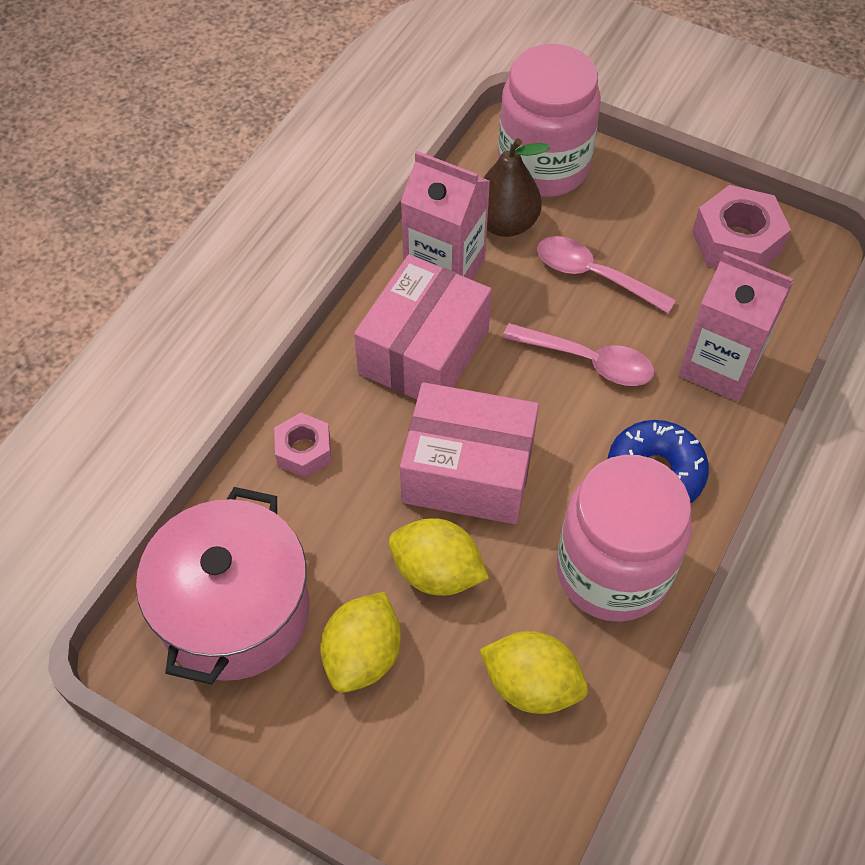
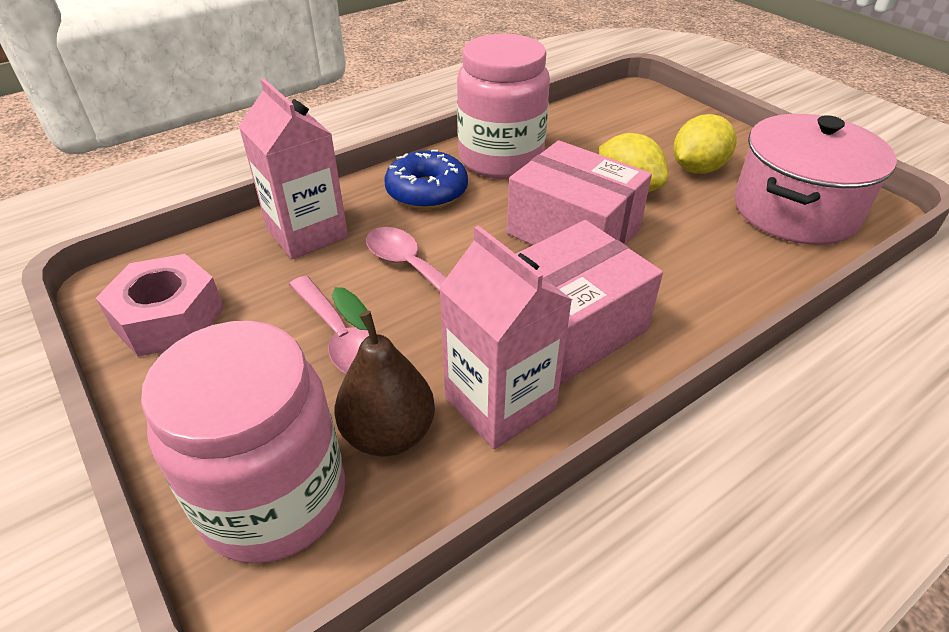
camera: 155 degrees left, 15 degrees down
(304, 451) = (721, 286): pink nut -> none
(531, 685) = (588, 134): yellow lemon -> none

